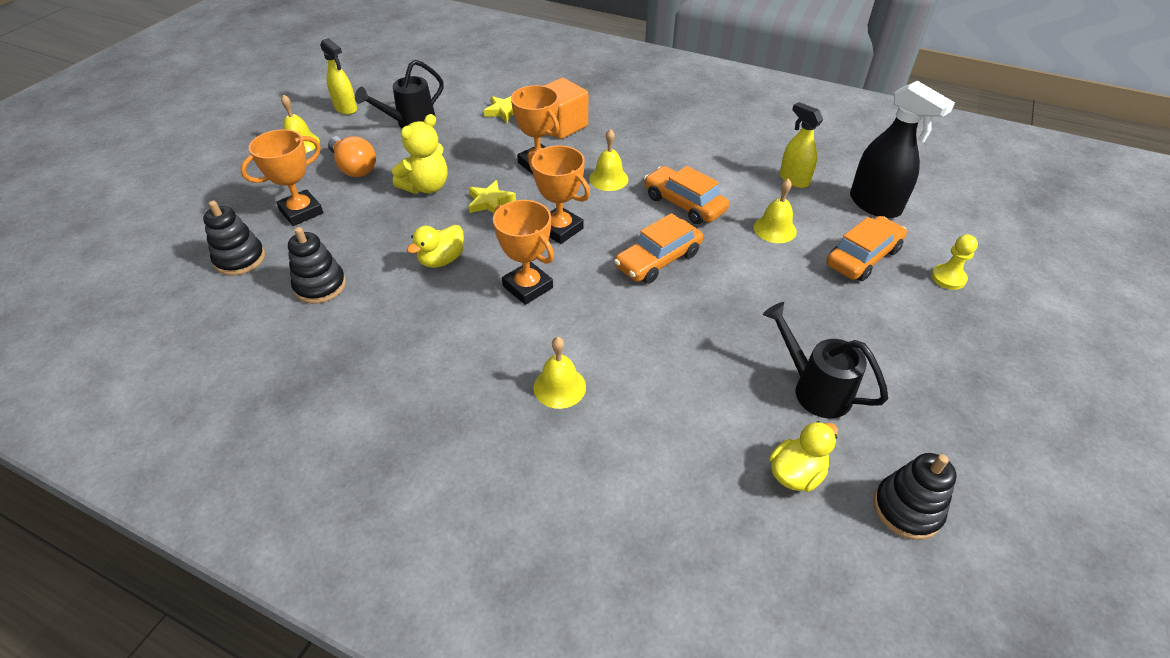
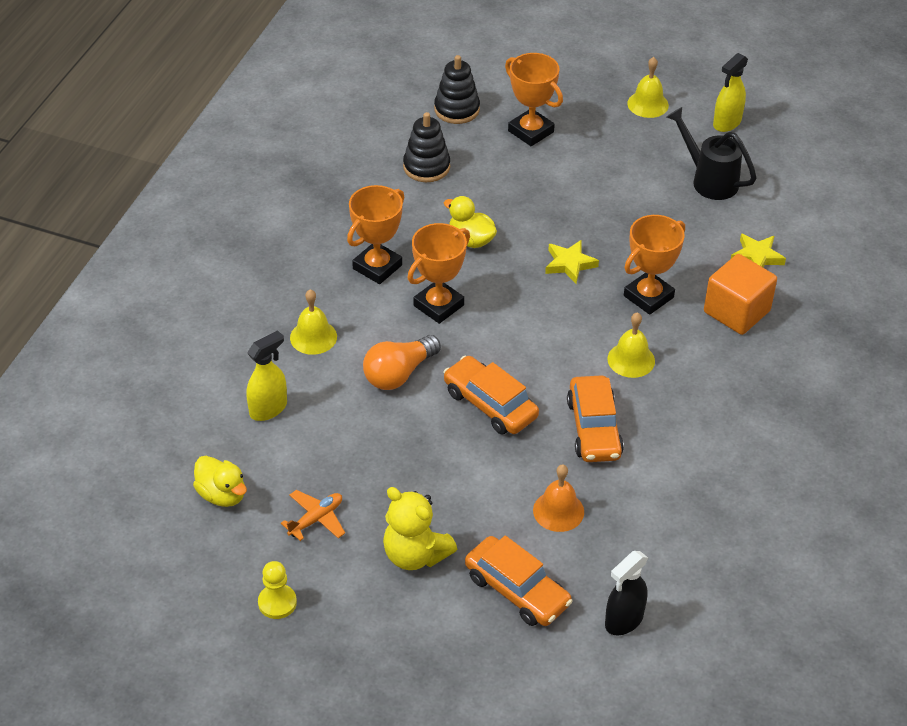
camera: 85 degrees right, 0 degrees up
(354, 167) = (611, 152): orange light bulb -> orange light bulb (399, 374)
(426, 187) = (587, 212): yellow teddy bear -> yellow teddy bear (415, 554)
(560, 229) = (531, 323): orange trophy -> orange trophy (377, 267)
(684, 204) = (594, 428): orange car -> orange car turned 135 degrees clockwise
(774, 229) = (558, 511): yellow bell -> orange bell
(793, 179) = (664, 540): yellow spray bottle -> yellow spray bottle (268, 409)
(814, 389) = (316, 519): black watering can -> orange plane
(875, 205) = (623, 620): black spray bottle -> black spray bottle, size x0.64
(907, 509) = (185, 567): black stacking toy -> none
(948, 278) = (489, 669): yellow pawn -> yellow pawn (277, 602)

